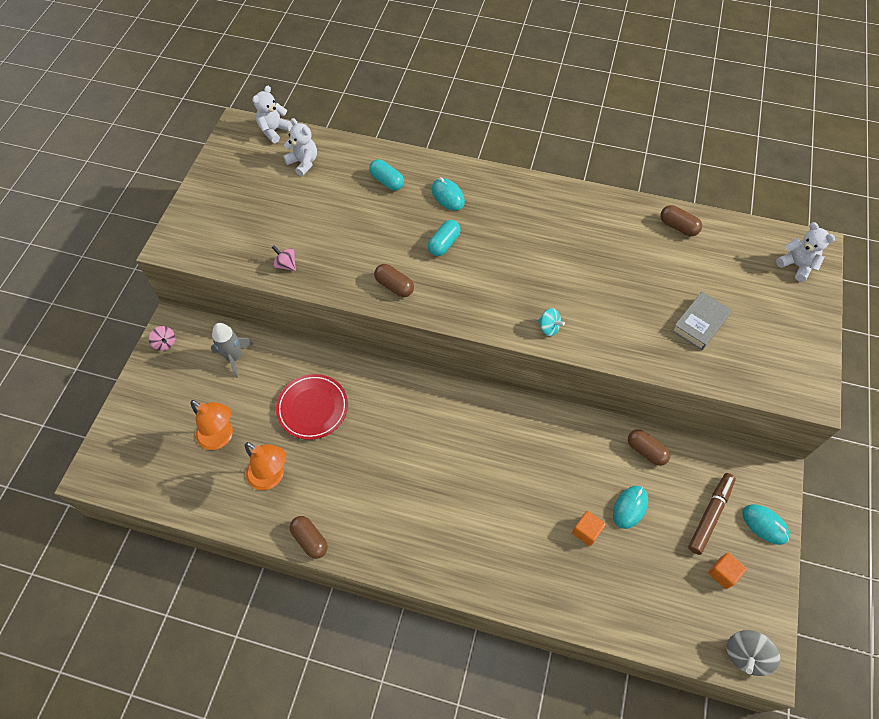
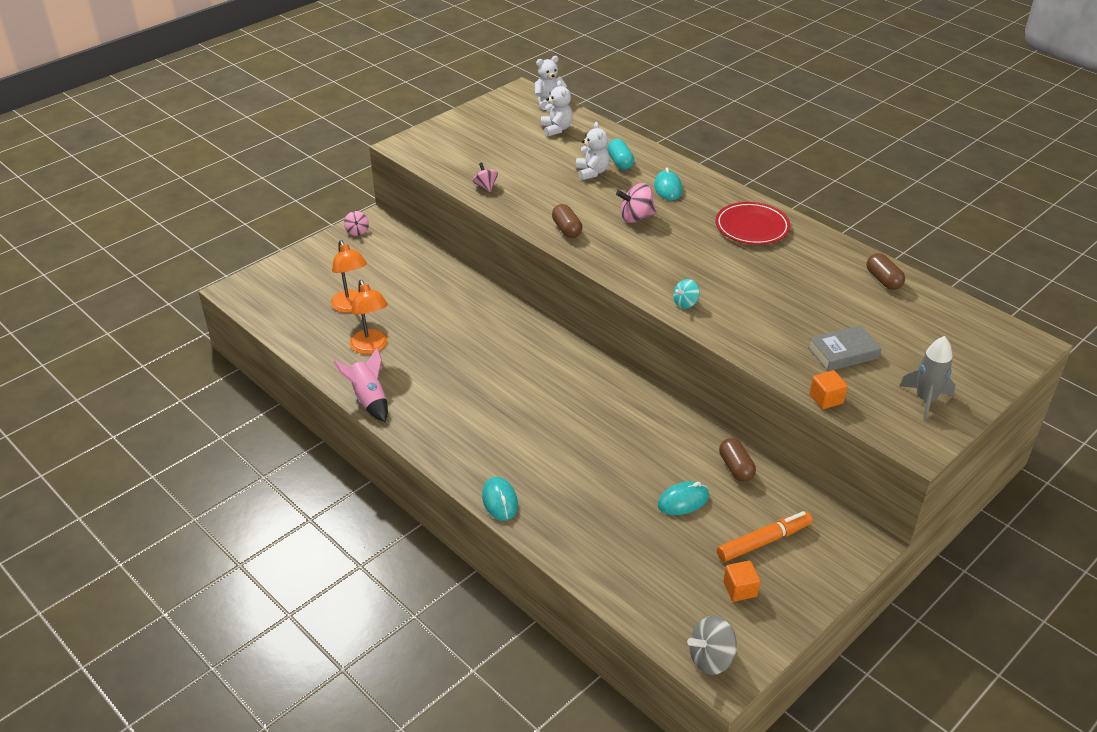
camera: 30 degrees right, 20 degrees down
(234, 357) = (405, 260): grey rocket -> grey rocket (925, 400)
(310, 540) = (369, 399): brown capsule -> pink rocket
(312, 408) = (443, 316): red plate -> red plate (752, 227)
(444, 244) = (636, 217): turquoise capsule -> pink spinning top
(548, 328) = (685, 303): turquoise spinning top -> turquoise spinning top turned 75 degrees clockwise
(586, 531) = (624, 499): orange cube -> orange cube (826, 399)
(710, 515) = (763, 541): brown marker -> orange marker
(764, 525) = (818, 574): turquoise mouse -> turquoise mouse (500, 501)
(796, 265) = (992, 349): white teddy bear -> white teddy bear (592, 172)

